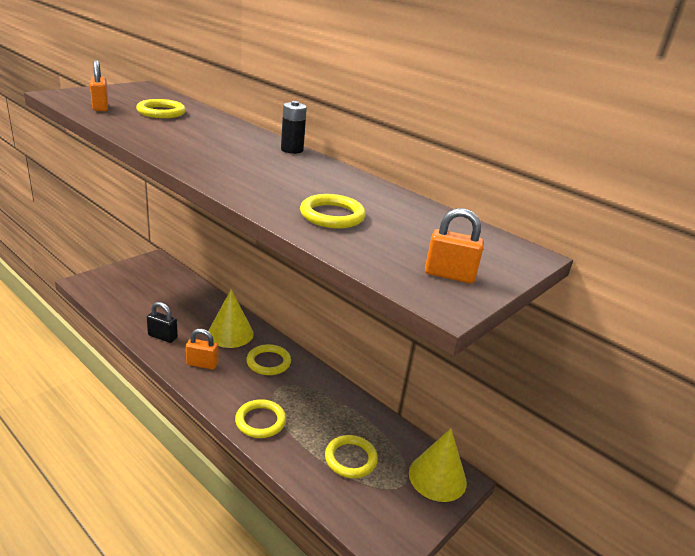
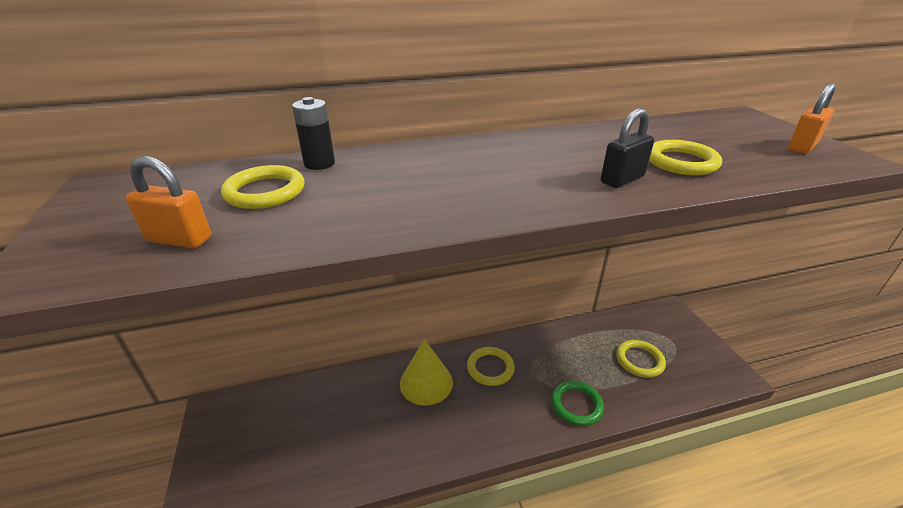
camera: 55 degrees left, 5 degrees up
(162, 336) = (395, 449): black padlock -> black padlock (622, 179)
(202, 364) = (467, 425): orange padlock -> none
(260, 421) = (576, 405): yellow ring -> green ring
(292, 150) = (479, 142): black battery -> black battery (319, 164)
(437, 477) = (667, 320): yellow cone -> none

